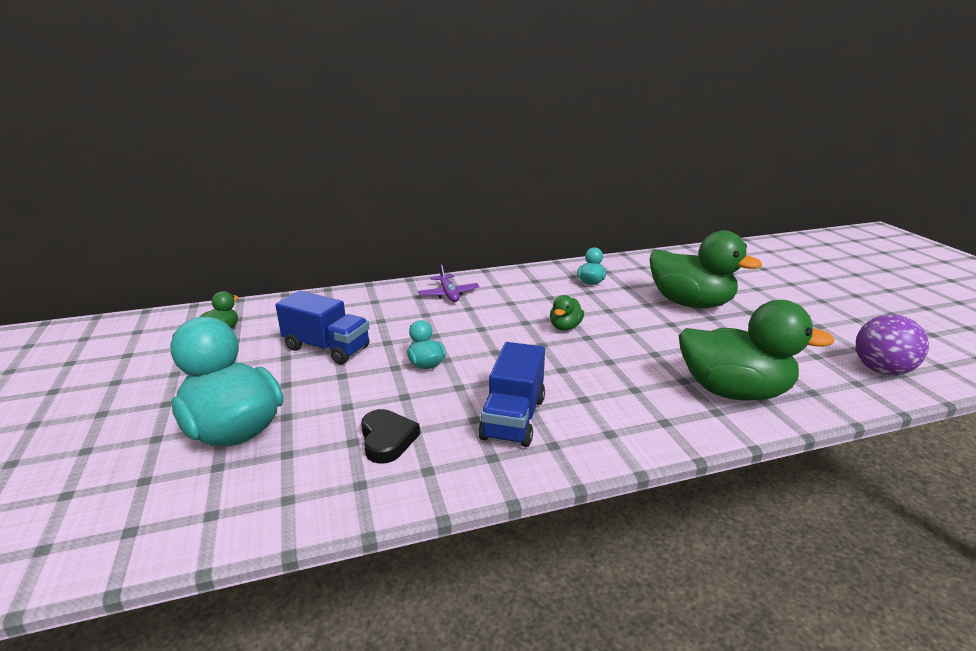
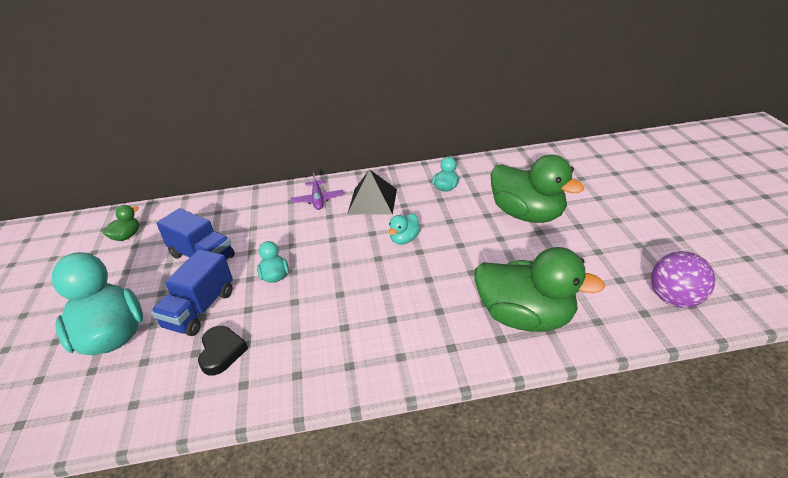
camera: 10 degrees right, 10 degrees up
(513, 294) = (372, 201): none -> black pyramid
(513, 418) = (327, 336): blue truck -> blue truck (200, 309)
(565, 327) = (404, 239): green duck -> turquoise duck

